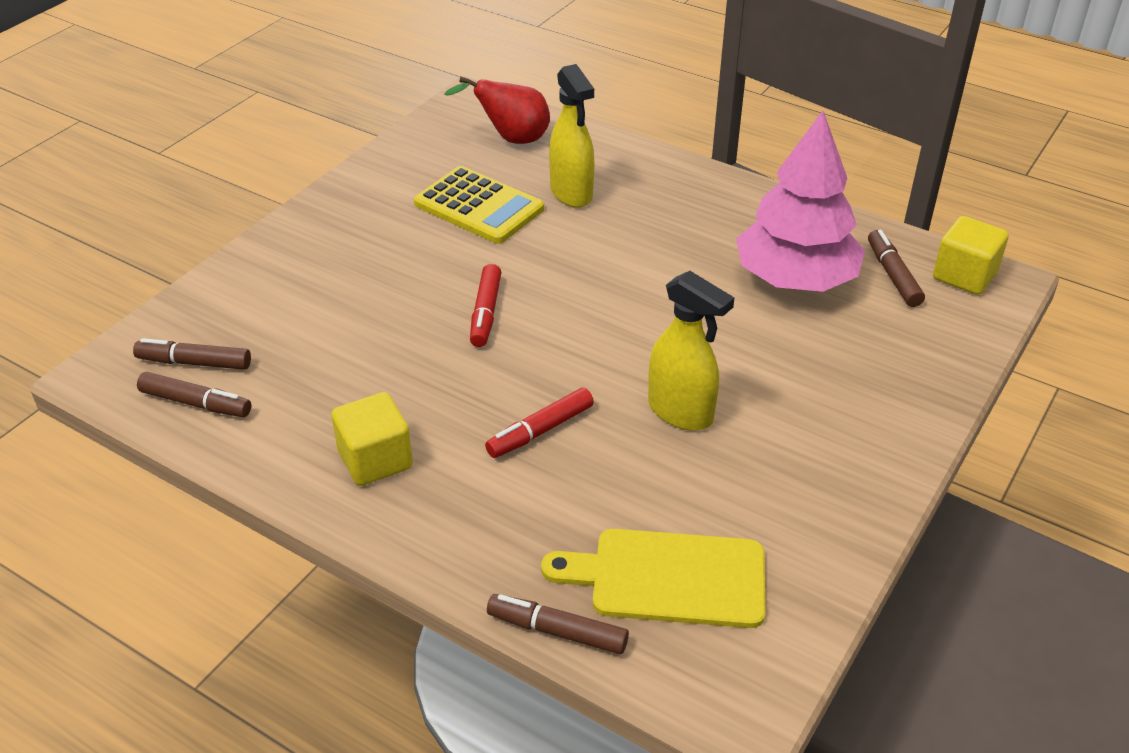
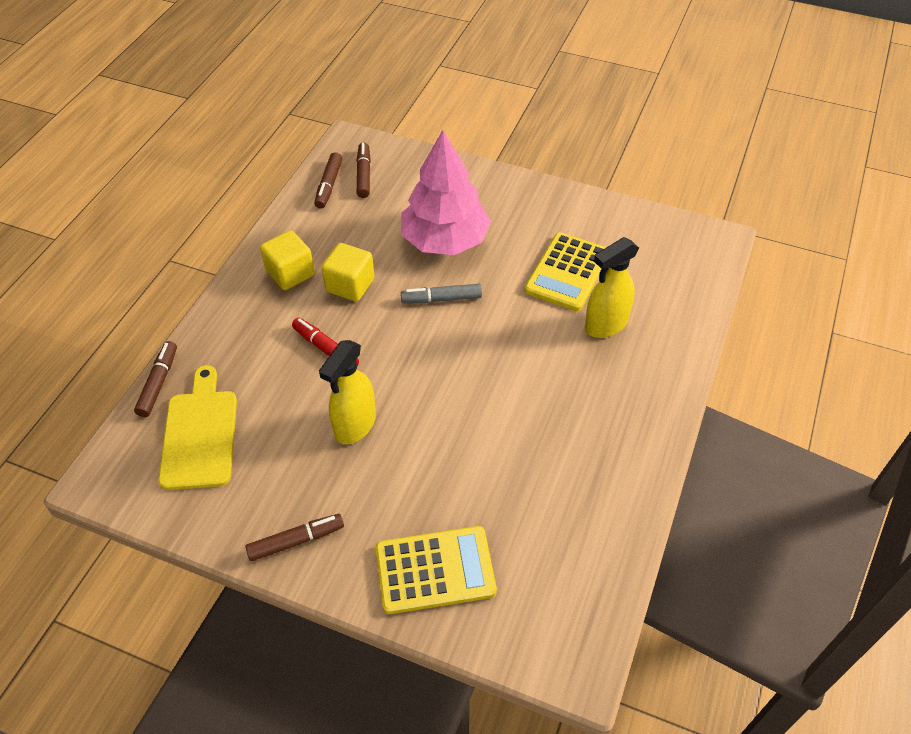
camera: 80 degrees right, 10 degrees up
(485, 313) = (441, 299): red marker -> grey marker
(511, 139) = (669, 275): red pear -> none
(795, 279) = (533, 491): pink tree -> pink tree (445, 240)
(893, 275) = (560, 570): brown marker -> brown marker (296, 541)
(894, 364) = (435, 570): none -> yellow calculator
(964, 276) = (577, 634): yellow cube -> yellow cube (350, 285)

